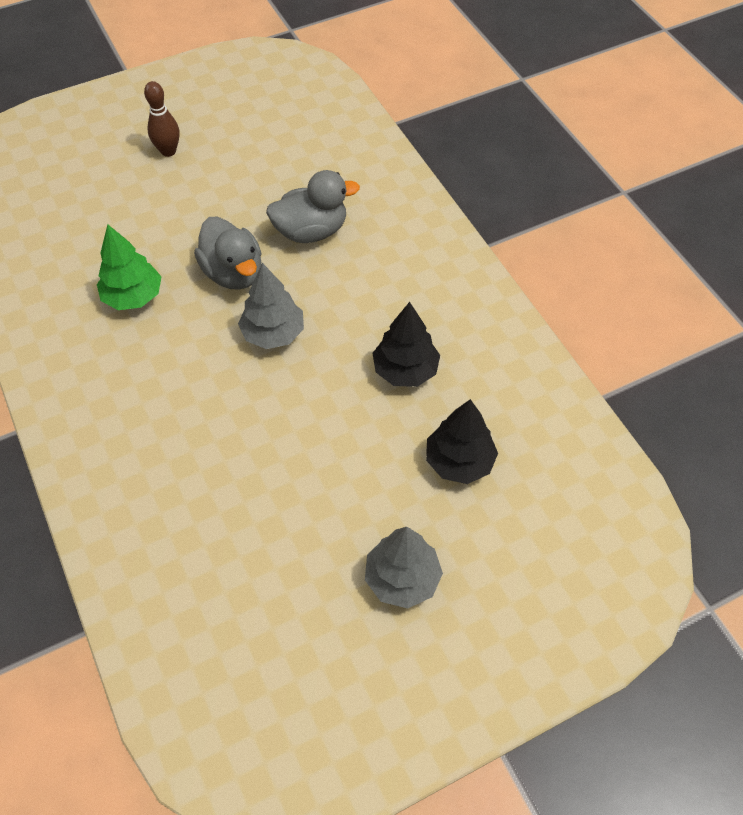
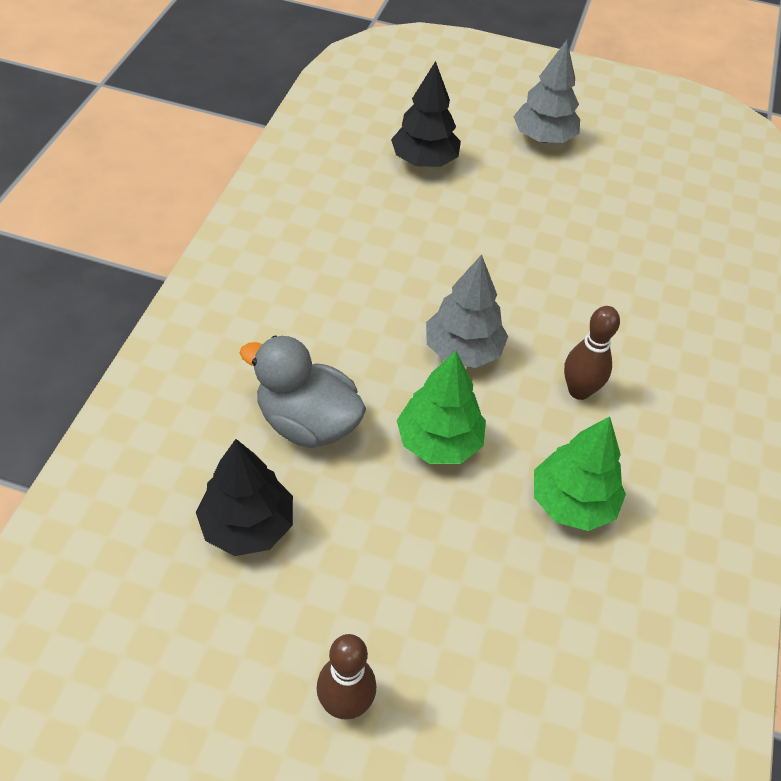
camera: 140 degrees left, 5 degrees down
(180, 363) = (579, 391): none -> brown bowling pin
(233, 273) = (439, 442): grey duck -> green tree
(405, 370) = (385, 238): black tree -> black tree (248, 525)

